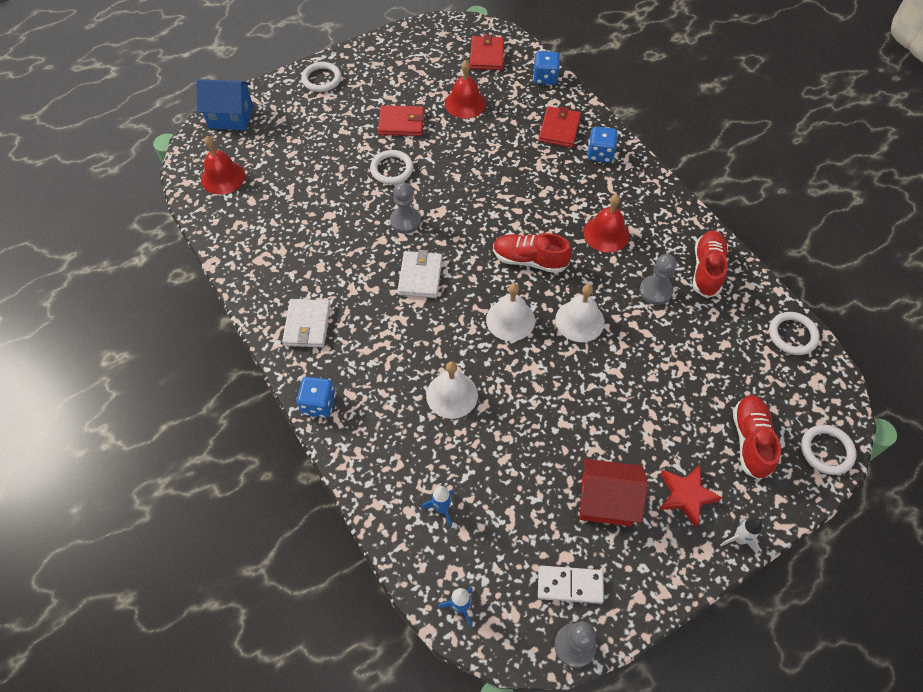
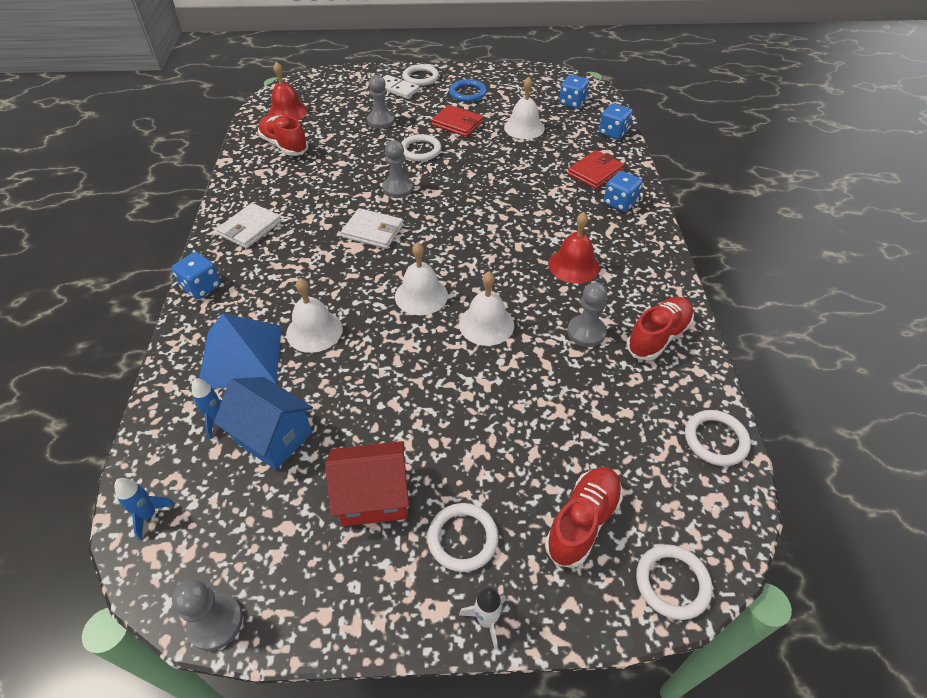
camera: 30 degrees right, 10 degrees down
(231, 117) = (331, 79): blue house -> blue house (273, 436)
(326, 150) = (381, 121): none -> grey pawn
(383, 81) = (467, 93): none -> blue ring
(412, 448) = (241, 356): none -> blue pyramid
(420, 276) = (373, 231): white wallet -> white wallet turned 75 degrees clockwise
(465, 103) = (524, 128): red bell -> white bell
(487, 55) = (572, 103): red wallet -> blue dice
(529, 260) = (480, 257): red shoe -> red shoe (284, 145)
(570, 585) = (266, 557): white domino -> white domino (397, 89)
(606, 501) = (373, 497): red house -> red house turned 45 degrees counterclockwise
(686, 495) = (463, 538): red star -> white ring

